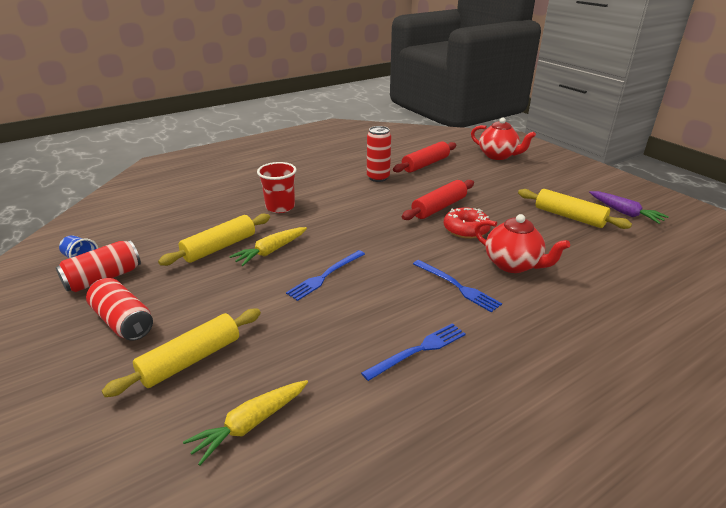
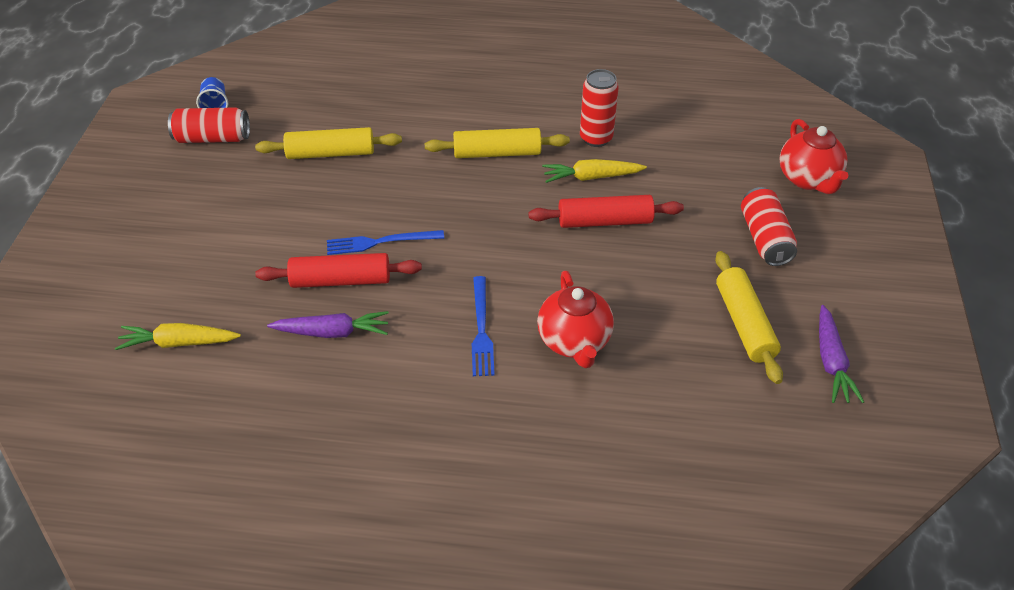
camera: 40 degrees right, 15 degrees up
(123, 321) = (187, 194): red can -> red can (765, 238)
(191, 360) = (196, 262): yellow rolling pin -> yellow rolling pin (497, 153)
(271, 251) = (367, 184): yellow carrot -> yellow carrot (591, 177)
(280, 207) = (440, 129): red cup -> none
(367, 342) = (332, 332): none -> purple carrot
(418, 350) = (360, 367): blue fork -> none
(425, 164) = (684, 145): red rolling pin -> red rolling pin (341, 280)
(466, 229) = (591, 268): red donut -> none

